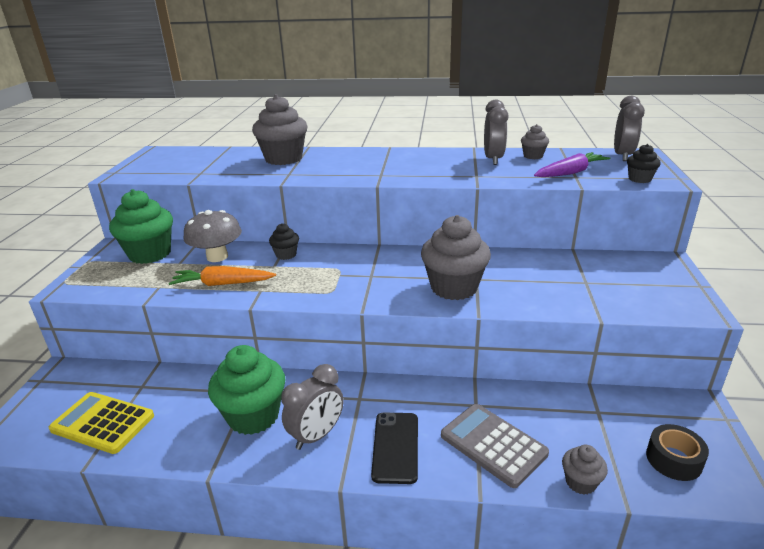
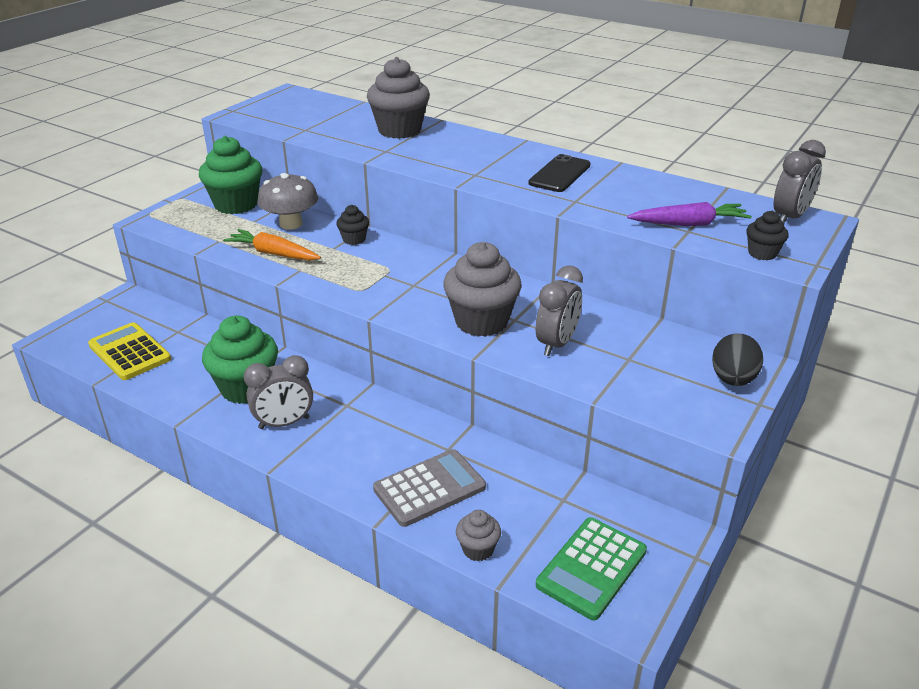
camera: 25 degrees right, 5 degrees up
(395, 447) = (341, 457): black phone -> black phone (559, 174)
(493, 159) = (622, 184): grey clock -> grey clock (557, 344)
(493, 444) = (429, 488): grey calculator -> grey calculator turned 75 degrees clockwise
(533, 156) = (675, 191): grey cupcake -> none
(665, 275) = (732, 380): none -> black egg
(673, 459) = (591, 568): black tape -> green calculator

